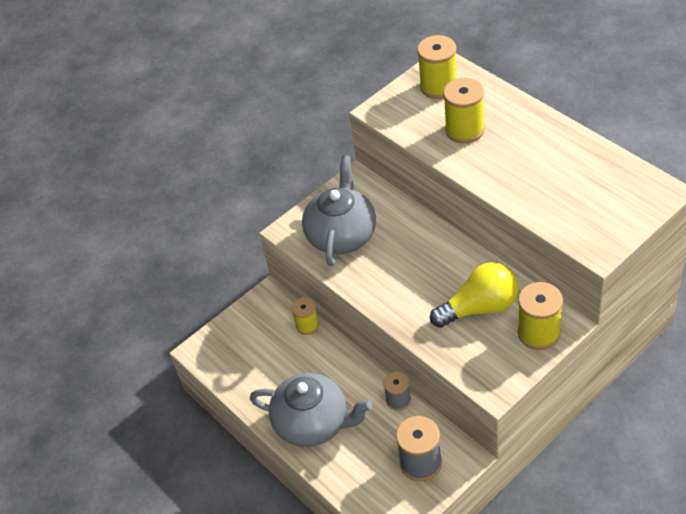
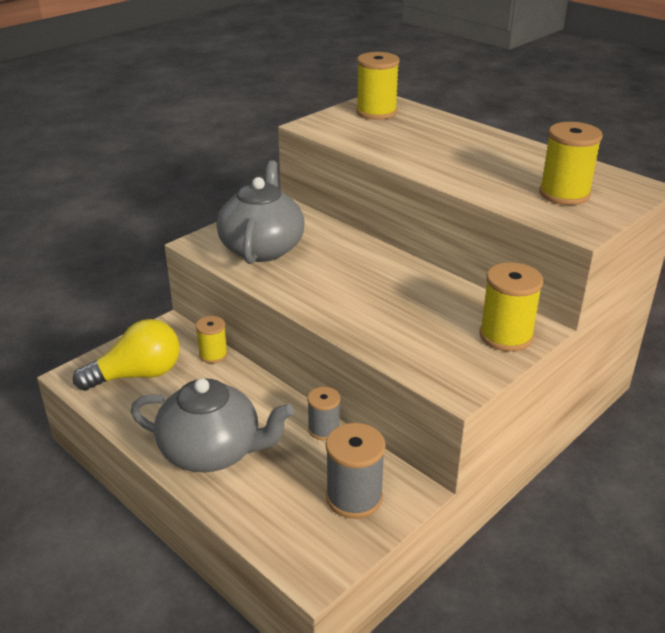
camera: 10 degrees left, 15 degrees down
(464, 130) = (408, 140): yellow spool -> yellow spool (564, 194)
(480, 308) = (430, 312): yellow light bulb -> yellow light bulb (137, 375)

